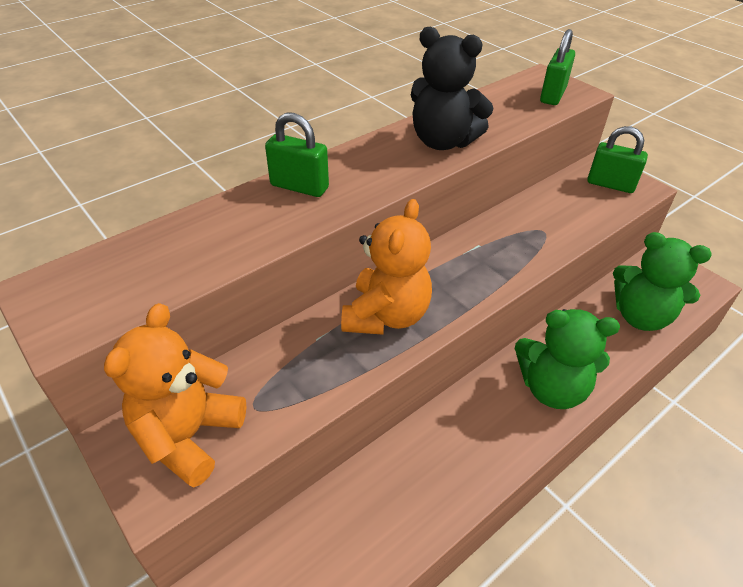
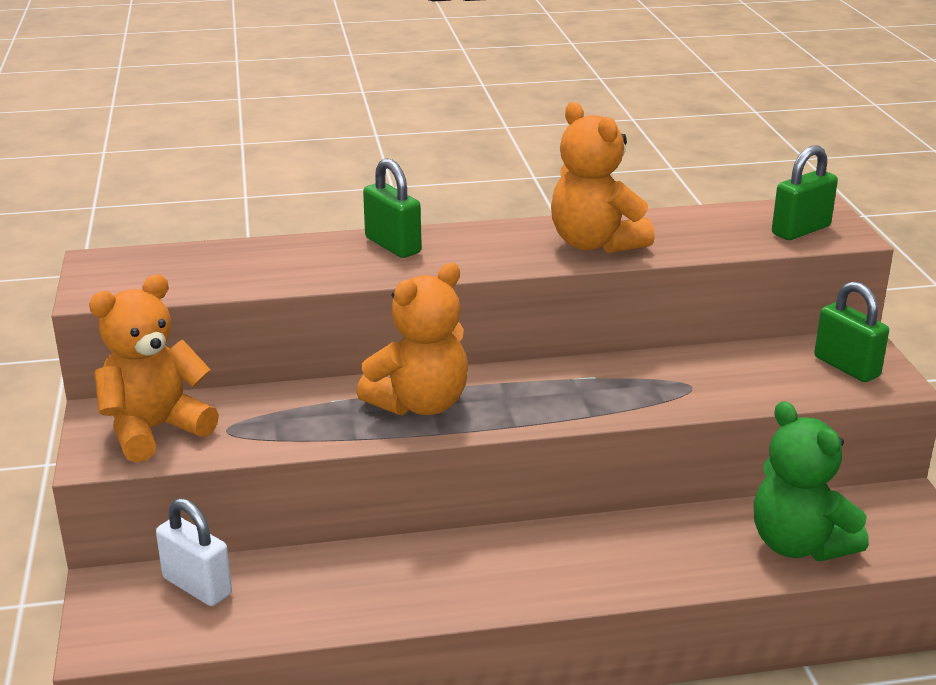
camera: 30 degrees right, 15 degrees down
(291, 552) = (197, 586): none -> white padlock
(443, 142) = (595, 244): black teddy bear -> orange teddy bear
(552, 388) = (597, 567): green teddy bear -> none

